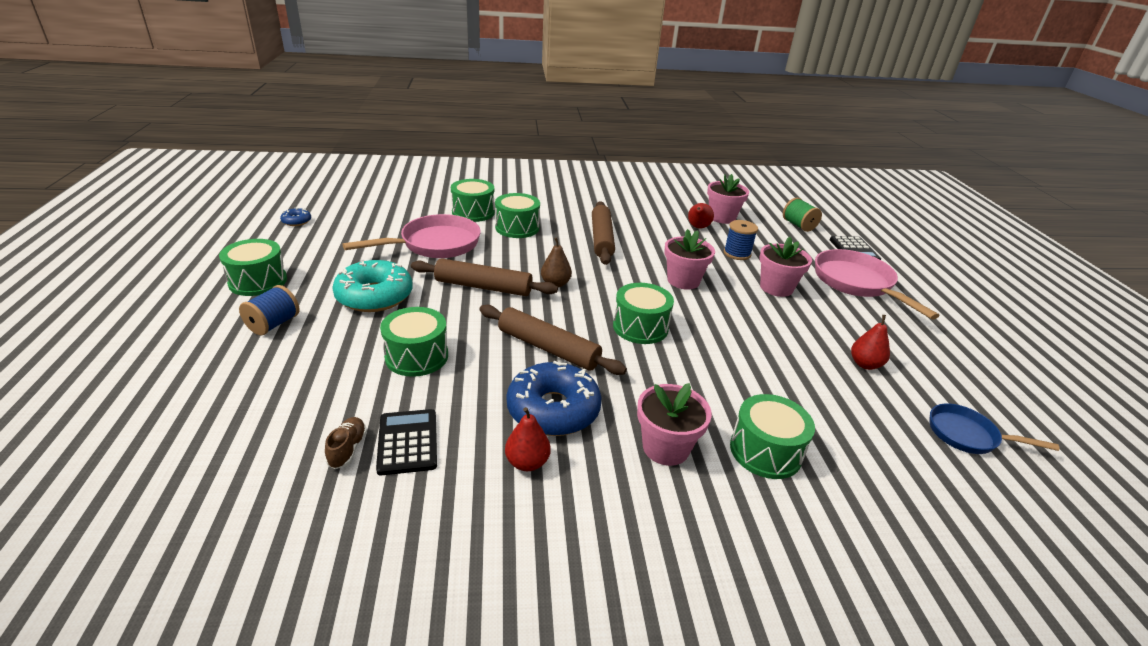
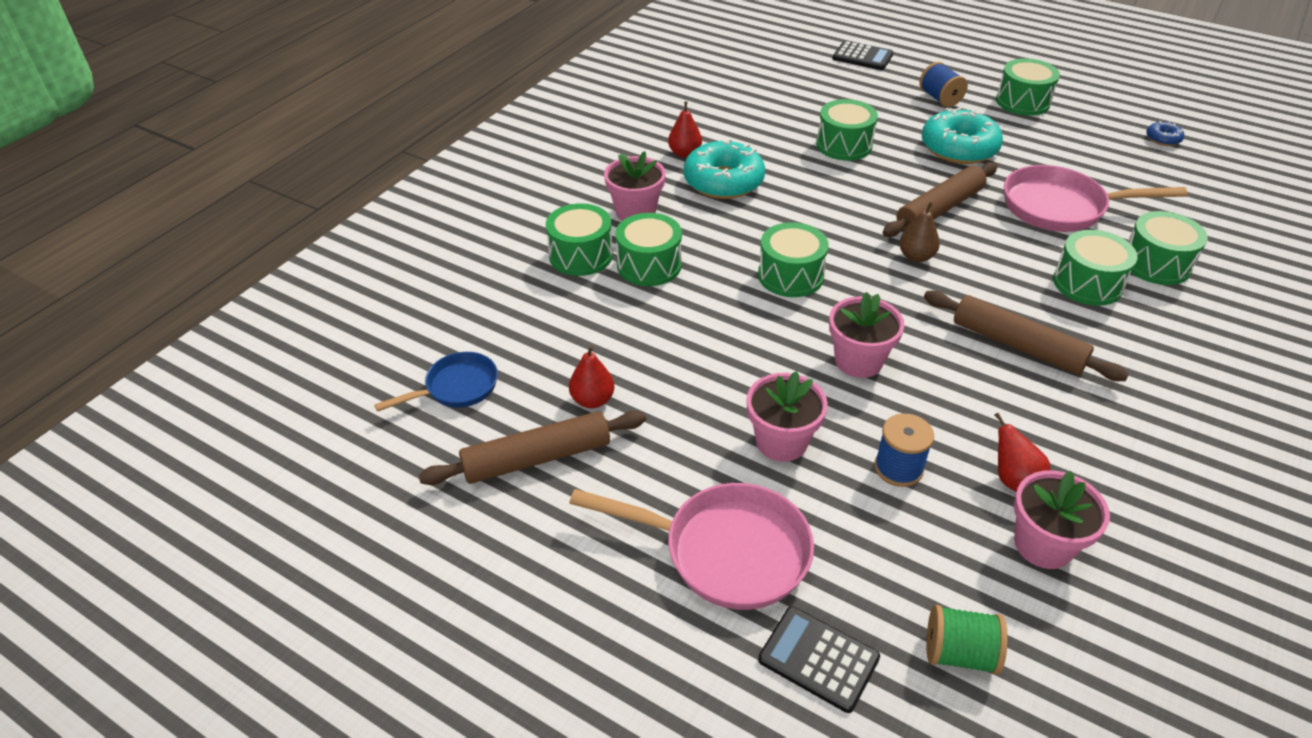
camera: 130 degrees right, 10 degrees up
(348, 449) = (762, 100): brown shoe -> none
(407, 442) = (748, 119): black calculator -> black calculator (862, 56)
(435, 244) = (1061, 207): pink pan -> pink pan turned 90 degrees clockwise
(548, 348) = (802, 208): brown rolling pin -> brown rolling pin (537, 458)
(553, 409) = (723, 181): blue donut -> turquoise donut
(720, 401) = (649, 265): none -> green drum

